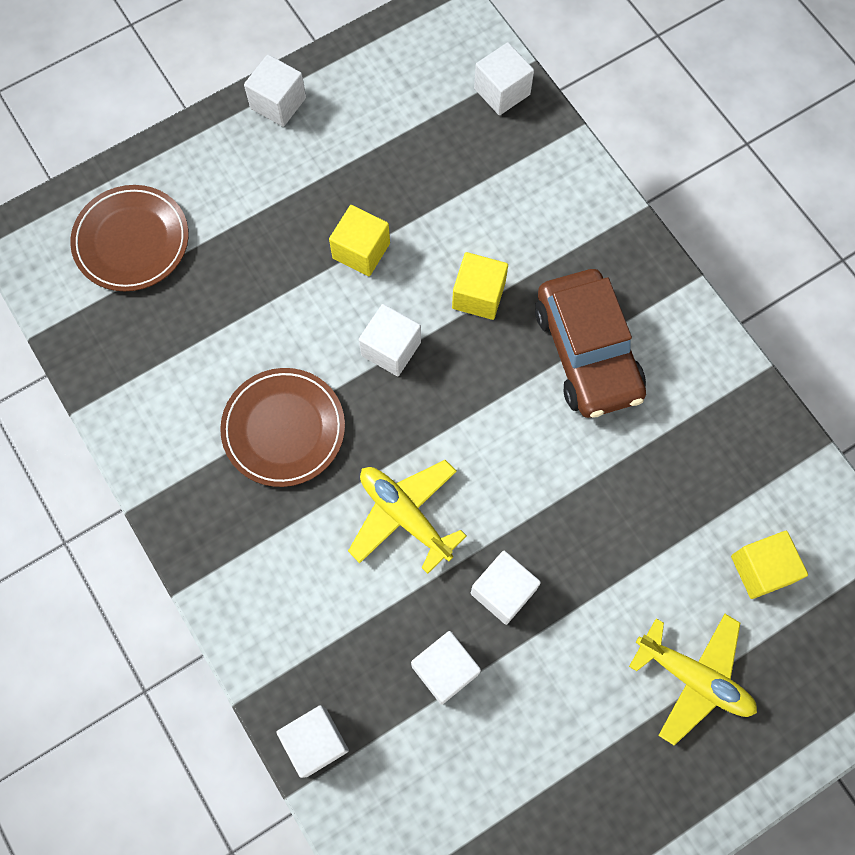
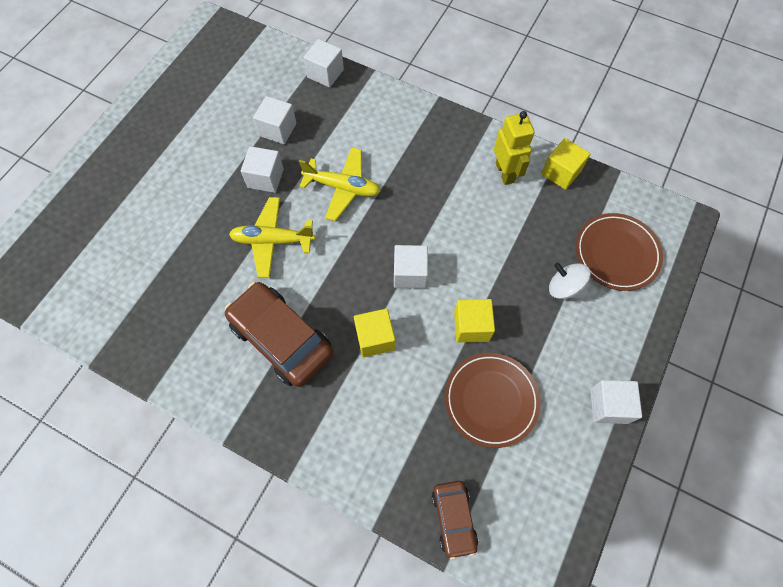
camera: 150 degrees right, 5 degrees down
(177, 417) = (505, 172): none -> yellow robot
(225, 236) = (564, 288): none -> white spinning top
(284, 429) = (441, 196): brown plate -> brown plate (491, 400)
(502, 91) = (454, 518): white cube -> brown car
(693, 678) = (138, 188): yellow plane -> yellow plane (273, 240)
(761, 569) = (115, 262): yellow cube -> yellow cube (561, 172)

